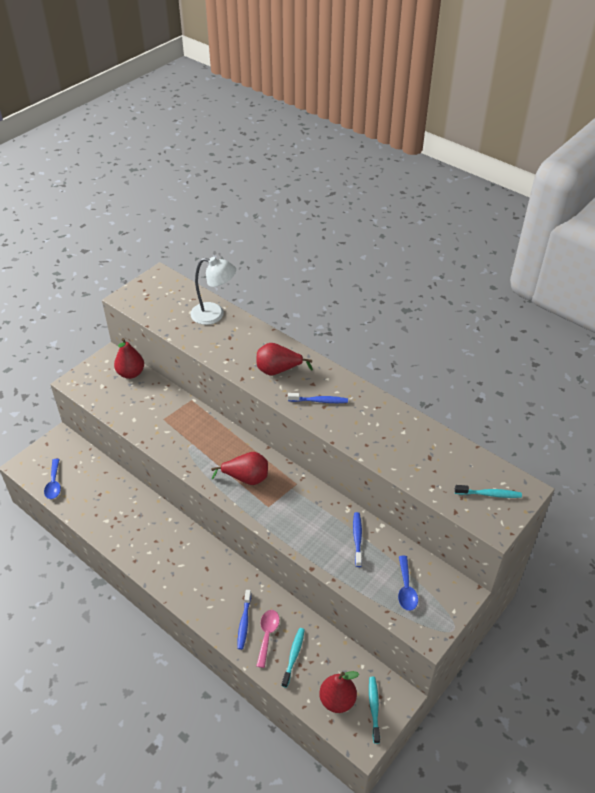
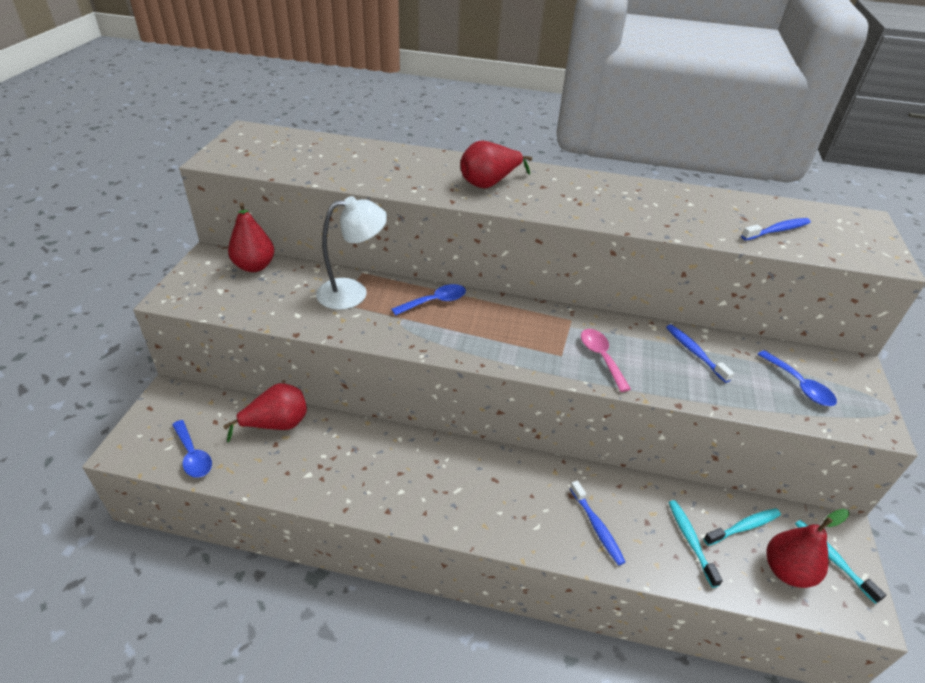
camera: 30 degrees left, 5 degrees down
(214, 315) = (356, 151): white lamp -> white lamp (353, 292)
(220, 438) = (435, 301): none -> blue spoon
(246, 478) = (506, 333): red pear -> red pear (277, 425)
(267, 635) = (637, 529): pink spoon -> pink spoon (601, 357)
(319, 401) = (568, 199): blue toothbrush -> blue toothbrush (777, 230)
(489, 494) = (842, 233): turquoise toothbrush -> turquoise toothbrush (743, 527)

